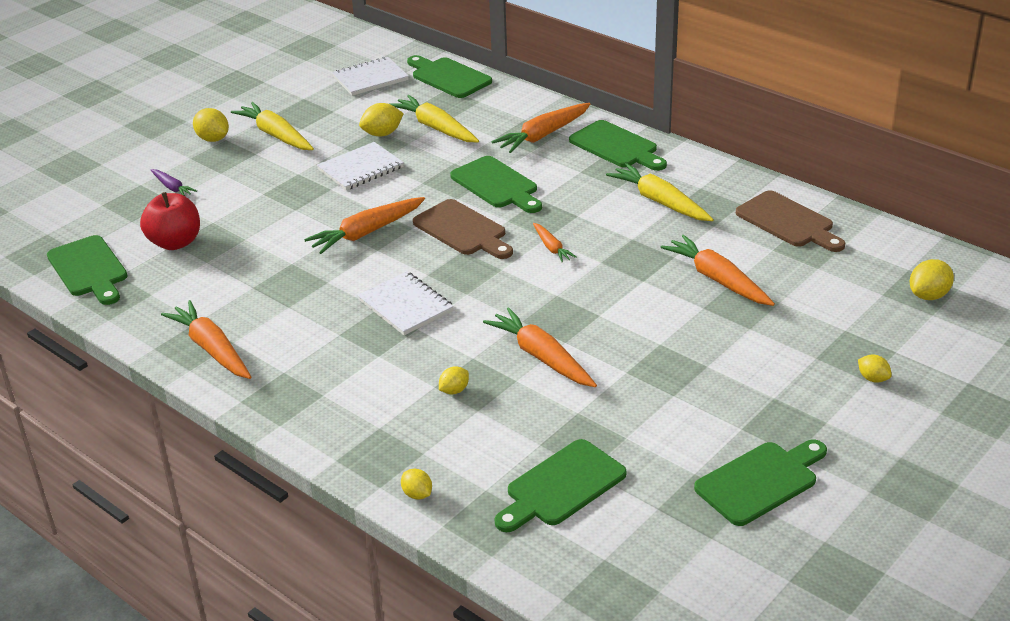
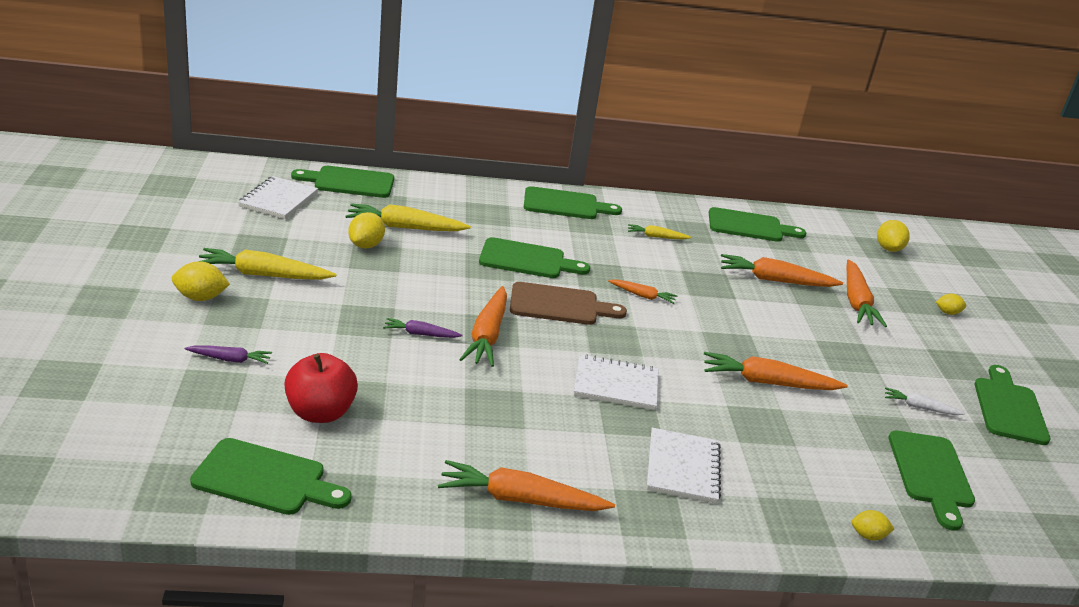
camera: 50 degrees left, 5 degrees down
(319, 214) = (420, 334): none -> purple carrot
(361, 169) = (394, 281): white notebook -> white notebook (683, 468)
(454, 390) = (757, 437): yellow lemon -> none
(543, 135) = (500, 210): orange carrot -> orange carrot (856, 302)
(657, 437) = (919, 407): none -> white carrot
(660, 201) = (656, 237): yellow carrot -> yellow carrot, size x0.54
(788, 222) = (749, 226): brown cutting board -> green cutting board

